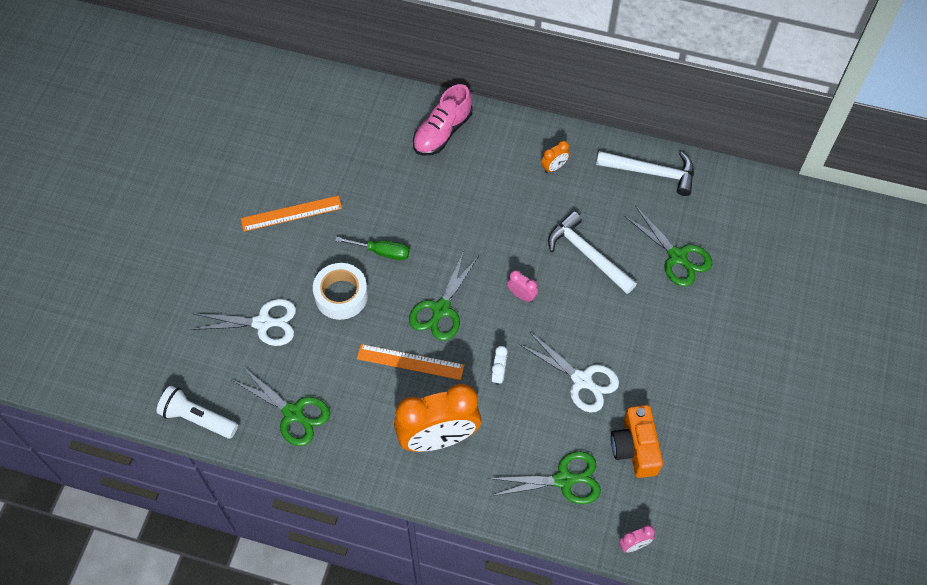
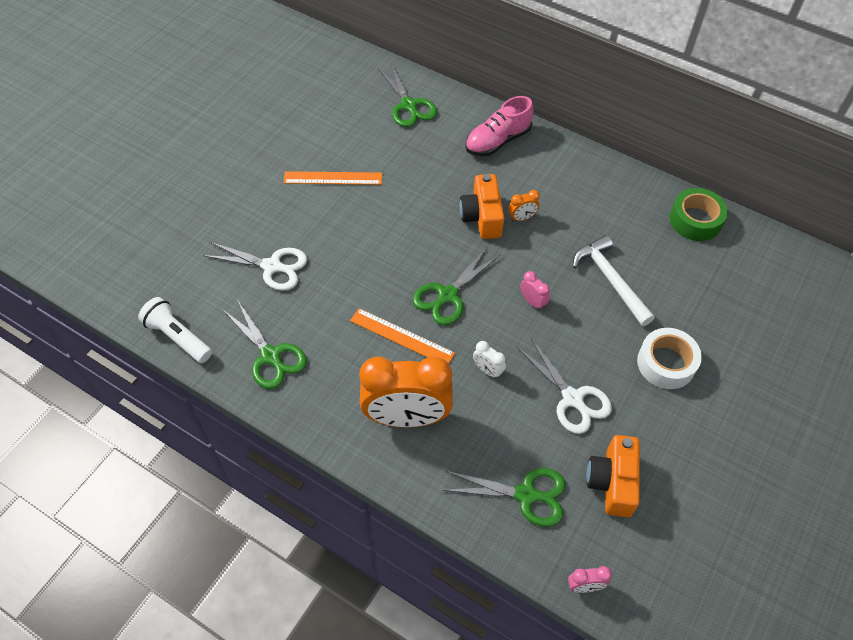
camera: 15 degrees right, 5 degrees down
(341, 295) = (354, 260): white tape -> white tape (666, 363)
(382, 252) = (407, 230): green screwdriver -> none
(450, 219) = (482, 217): none -> orange camera
(498, 373) = (487, 370): white clock -> white clock turned 105 degrees clockwise
(554, 167) = (598, 194): orange clock -> orange clock (522, 218)
(651, 172) = (695, 220): white hammer -> green tape
(677, 257) = (704, 304): green scissors -> green scissors (409, 106)

